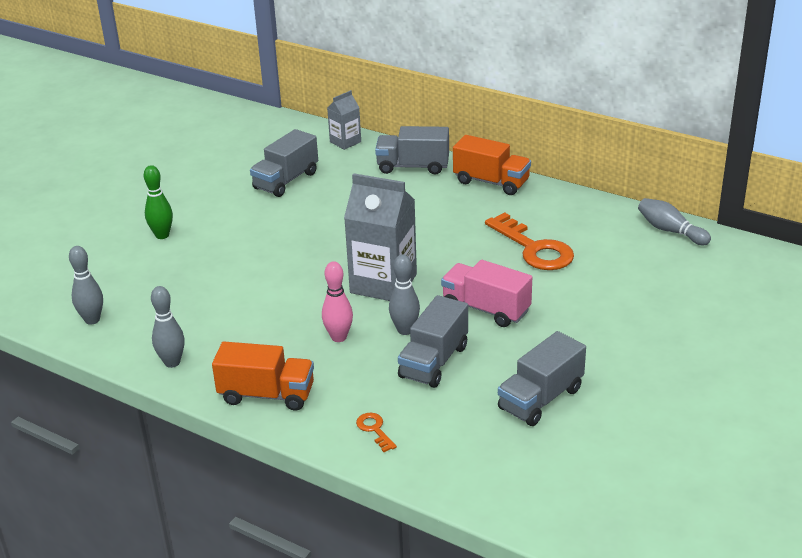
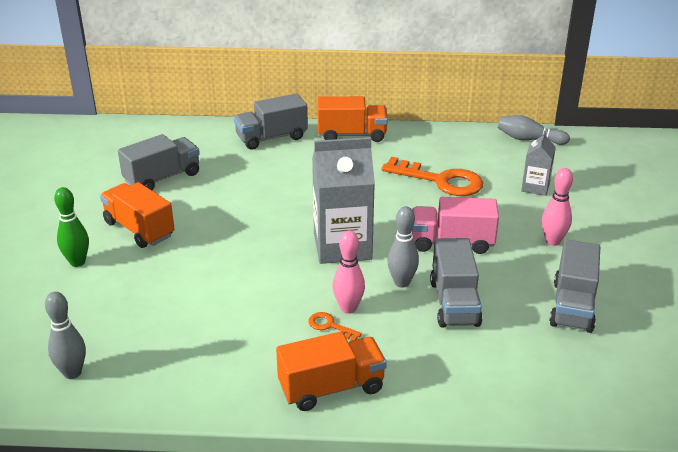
camera: 30 degrees left, 0 degrees up
(172, 362) = (203, 389): grey bowling pin -> none
(230, 221) = (139, 229): none -> orange truck
(286, 180) = (162, 178): grey truck -> grey truck turned 135 degrees counterclockwise
(345, 142) = (189, 131): grey carton -> grey carton (535, 187)
(374, 430) = (464, 385): orange key -> orange key (330, 326)
(585, 336) = (553, 241): none -> pink bowling pin

